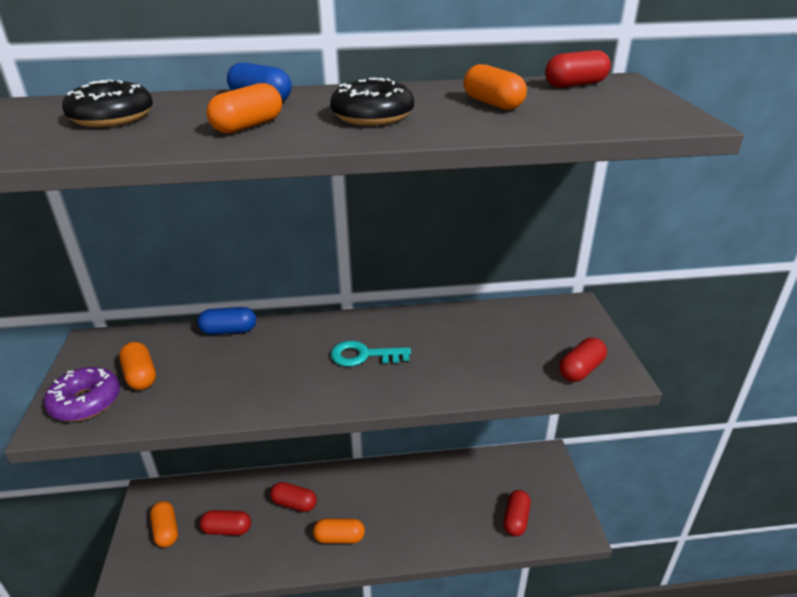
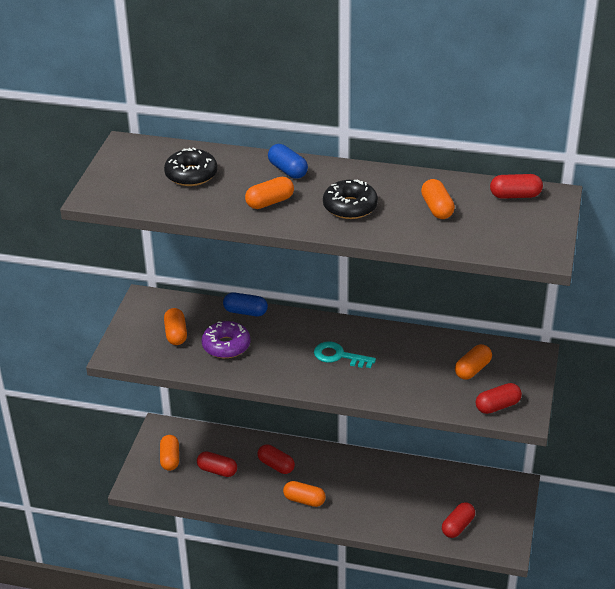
camera: 20 degrees right, 5 degrees up
(86, 402) = (138, 345): purple donut -> purple donut (226, 346)
(525, 336) = (472, 369): none -> orange capsule

